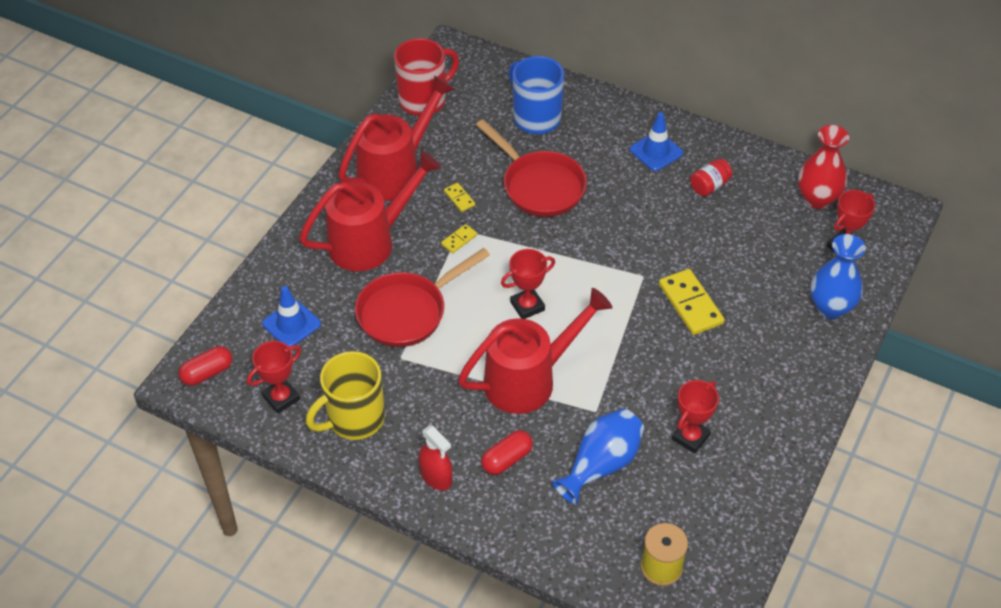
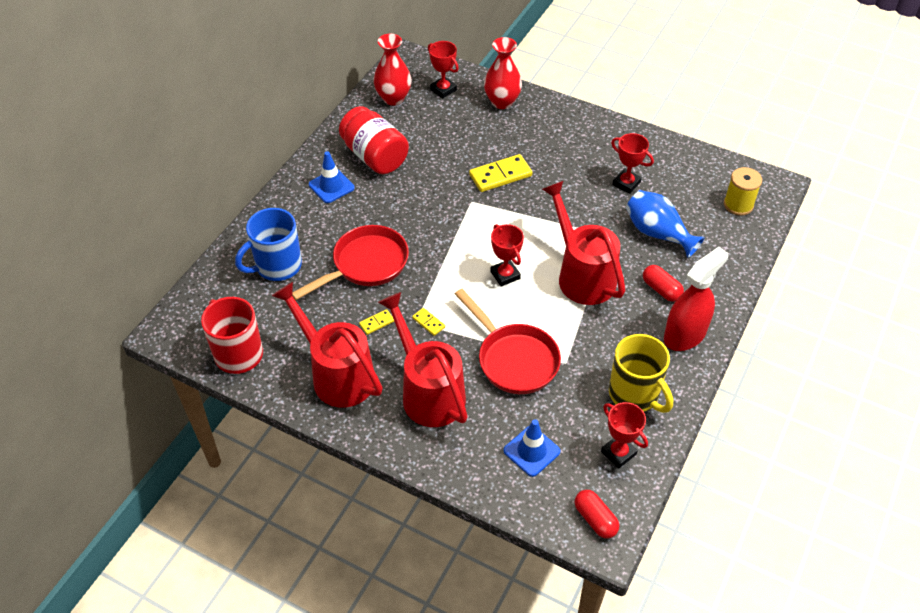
camera: 90 degrees left, 0 degrees up
(436, 477) = (684, 335): red spray bottle -> red spray bottle, size x1.64
(709, 186) = (375, 156): red jar -> red jar, size x2.05
(830, 307) = (502, 102): blue vase -> red vase

